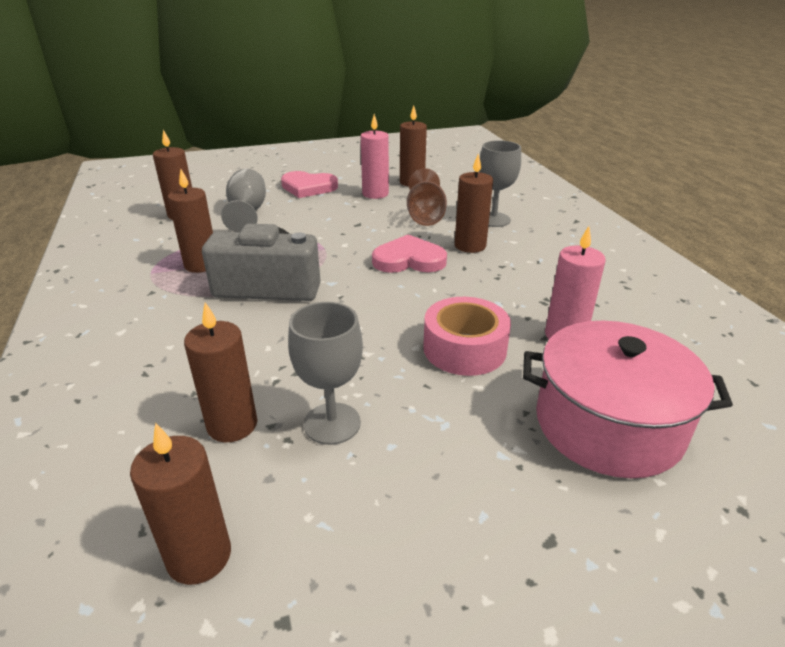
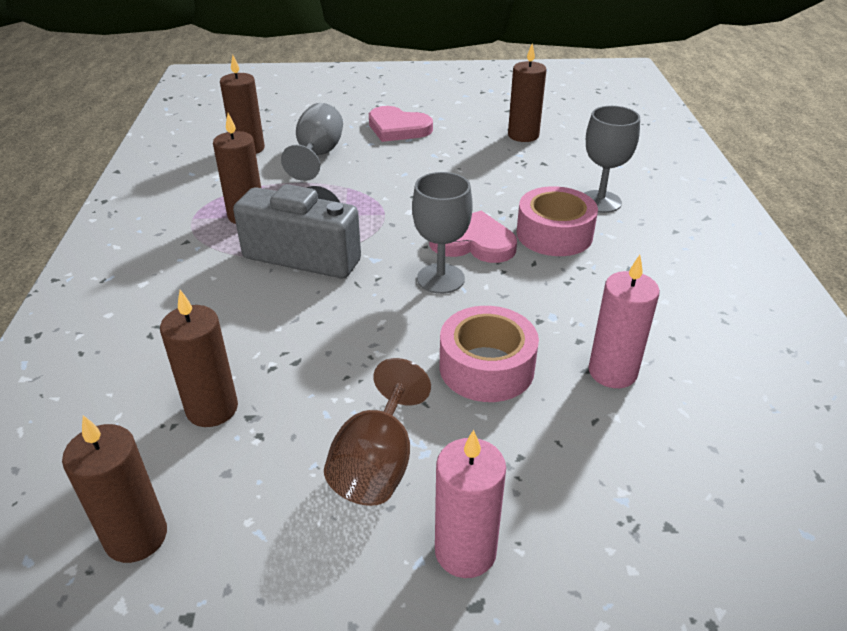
camera: 15 degrees right, 5 degrees up
(332, 423) = (309, 427): grey goblet -> grey goblet (440, 279)
(375, 194) = (472, 147): pink candle -> pink candle (465, 551)
(425, 216) = (518, 185): brown goblet -> brown goblet (377, 464)
(470, 246) = (554, 234): brown candle -> pink tape
(608, 424) = (607, 491): pink pot -> none

